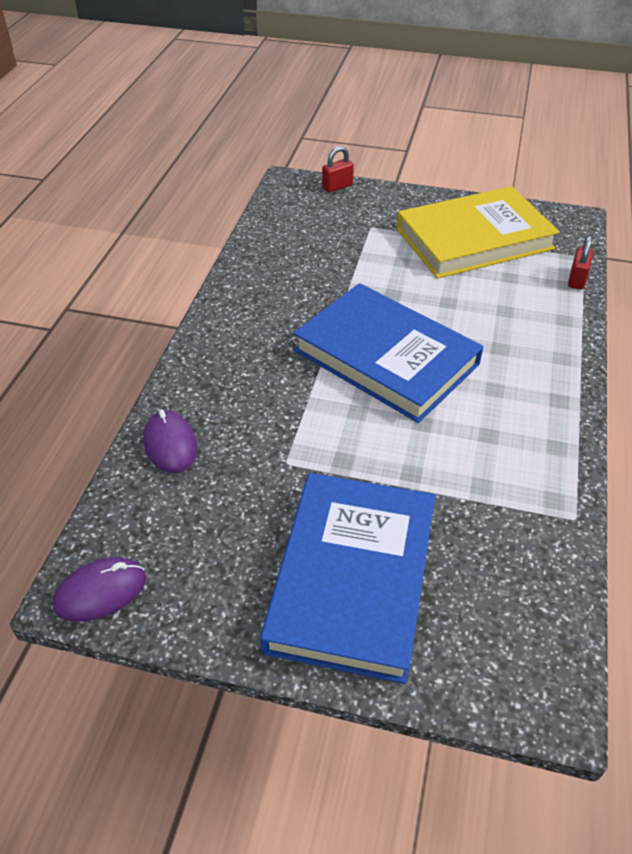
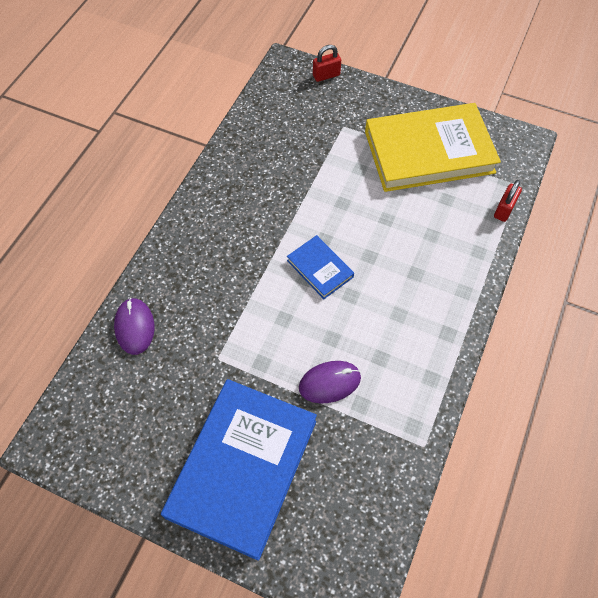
camera: 10 degrees right, 15 degrees up
(100, 591) = (63, 447): purple mouse -> purple mouse (329, 382)
(386, 357) = (320, 269): blue book -> blue book, size x0.46

